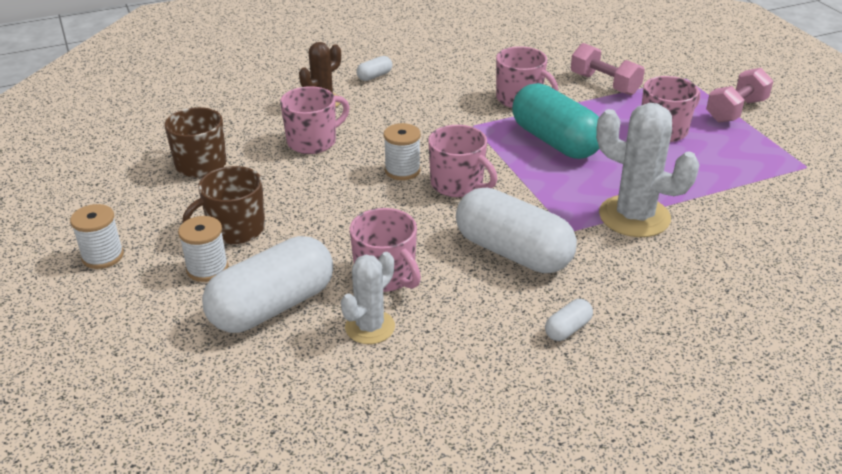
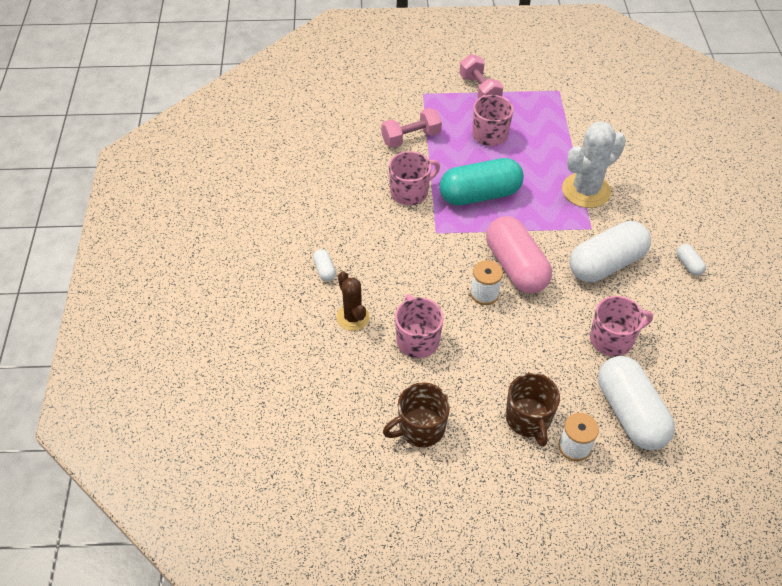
camera: 70 degrees left, 15 degrees up
(103, 256) = (537, 519): white spool -> none
(370, 327) = (665, 362): white cactus -> none
(458, 184) = (516, 267): pink mug -> pink capsule

